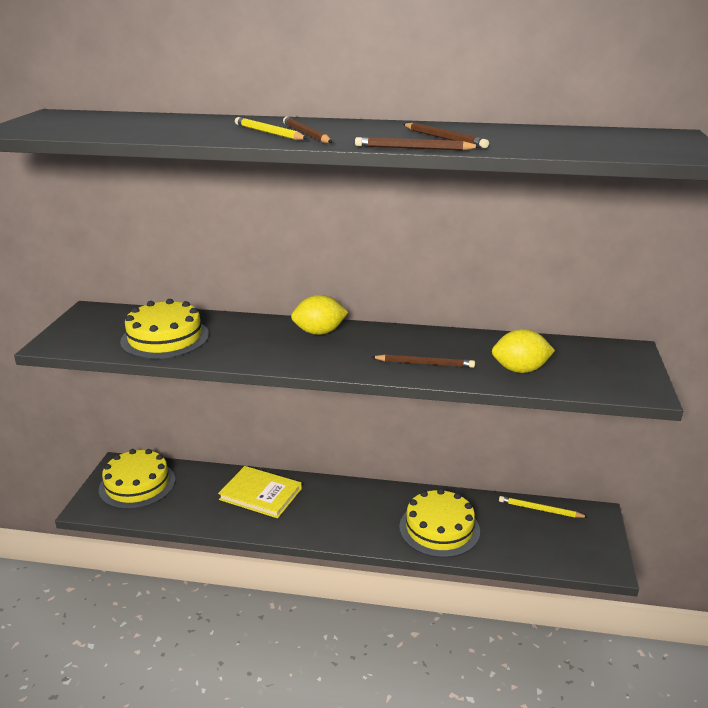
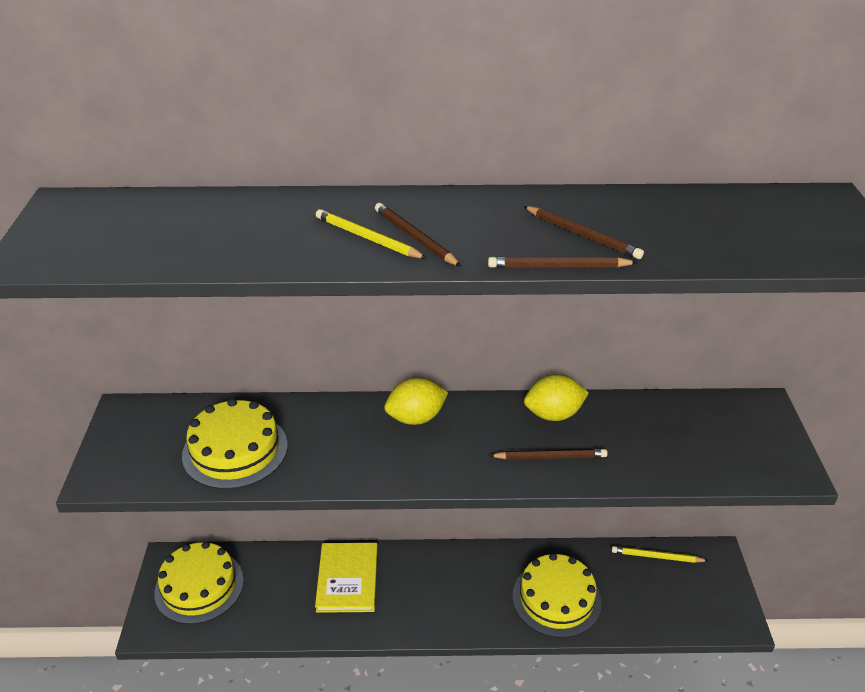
camera: 10 degrees left, 10 degrees up
(260, 494) = (348, 579): yellow book -> yellow book turned 75 degrees clockwise
(520, 370) = (656, 454): yellow lemon -> yellow lemon (553, 414)

